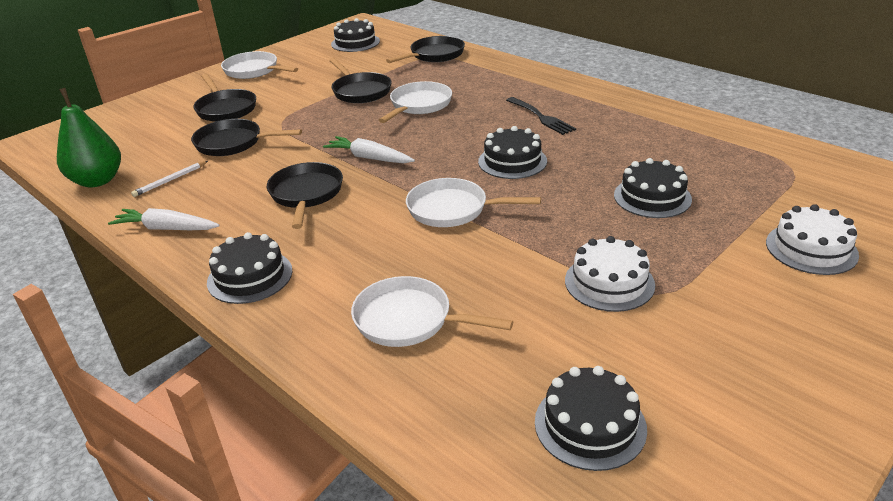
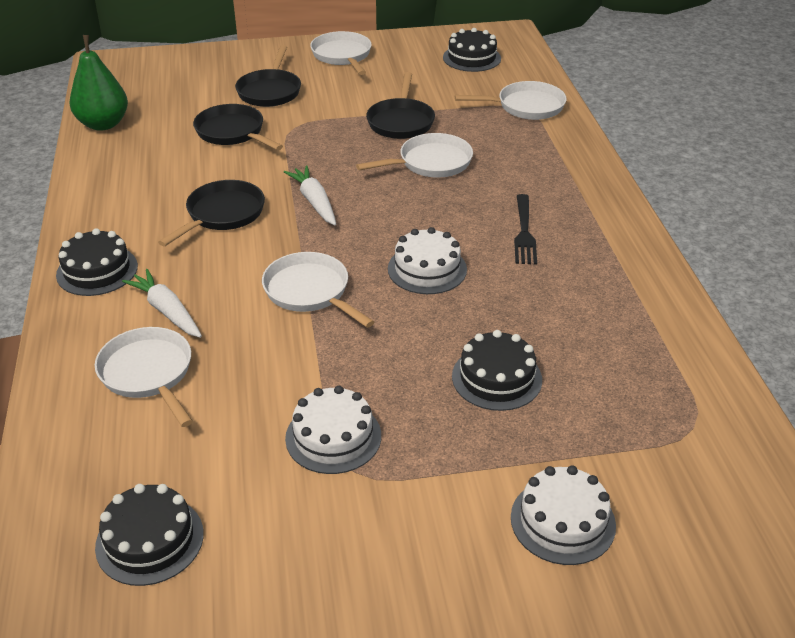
camera: 35 degrees right, 5 degrees up
(166, 228) = (96, 195): white carrot -> white carrot (167, 311)
(170, 180) = (148, 149): white pencil -> none
(434, 55) = (526, 106): black pan -> white pan
(512, 161) = (427, 269): black cake -> white cake

